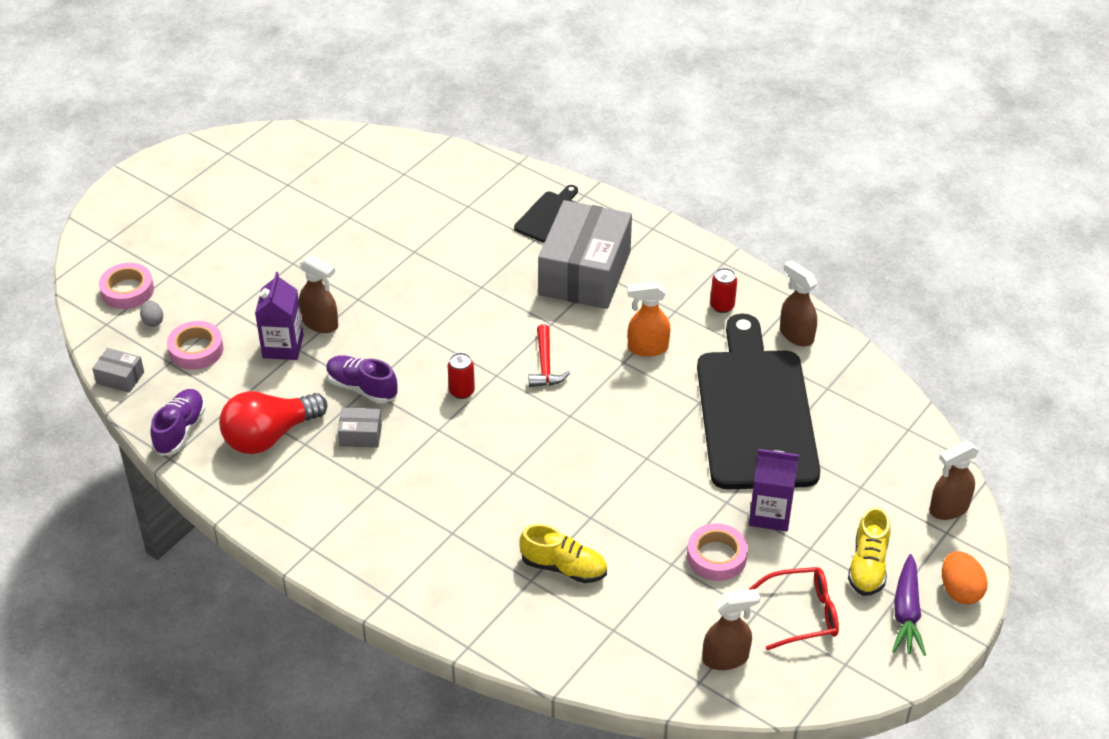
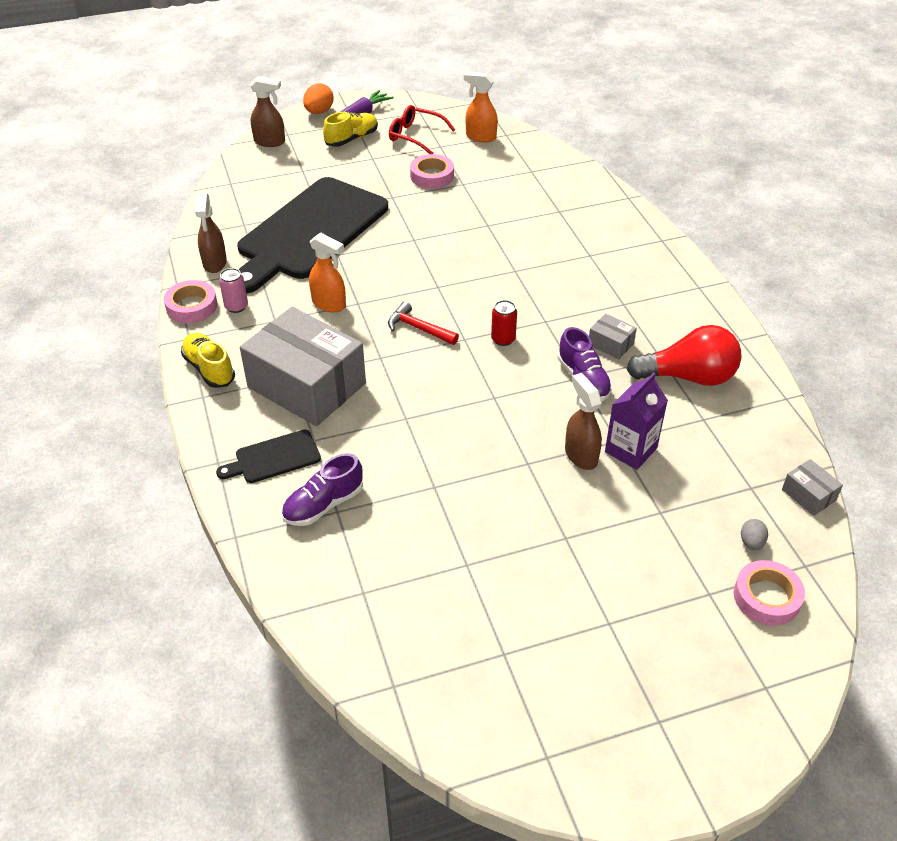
camera: 145 degrees left, 0 degrees up
(180, 430) = (767, 417): purple shoe -> purple shoe (323, 505)
(196, 350) = (718, 487): pink tape -> pink tape (192, 306)
(545, 365) = (419, 328): red hammer -> red hammer turned 90 degrees counterclockwise
(564, 567) = (532, 208): yellow shoe -> yellow shoe (209, 369)
(584, 273) = (306, 385): grey box -> grey box turned 75 degrees clockwise
(722, 306) = (236, 306): red can -> pink can
(726, 658) = (480, 137): brown spray bottle -> orange spray bottle
(770, 514) = (374, 181): purple carton -> none

